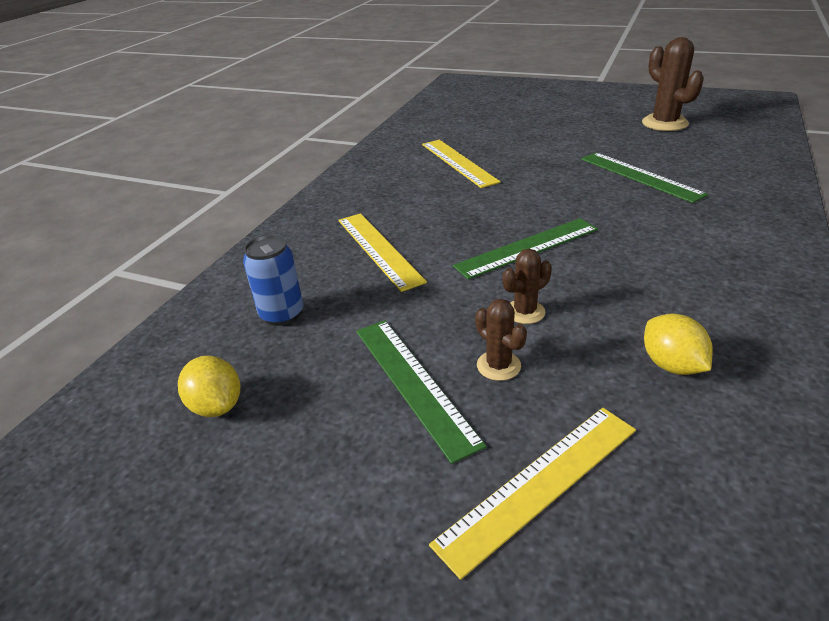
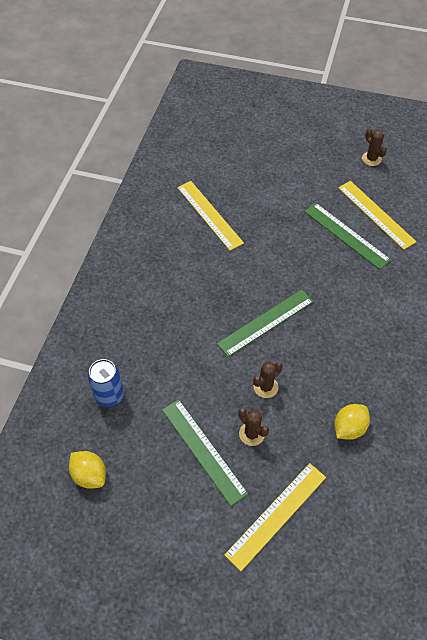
camera: 10 degrees left, 20 degrees up
(379, 249) = (163, 326): yellow ruler -> yellow ruler (376, 214)
(664, 123) = (371, 159): brown cactus -> brown cactus, size x0.56
(671, 365) = (349, 428): yellow lemon -> yellow lemon turned 75 degrees clockwise

